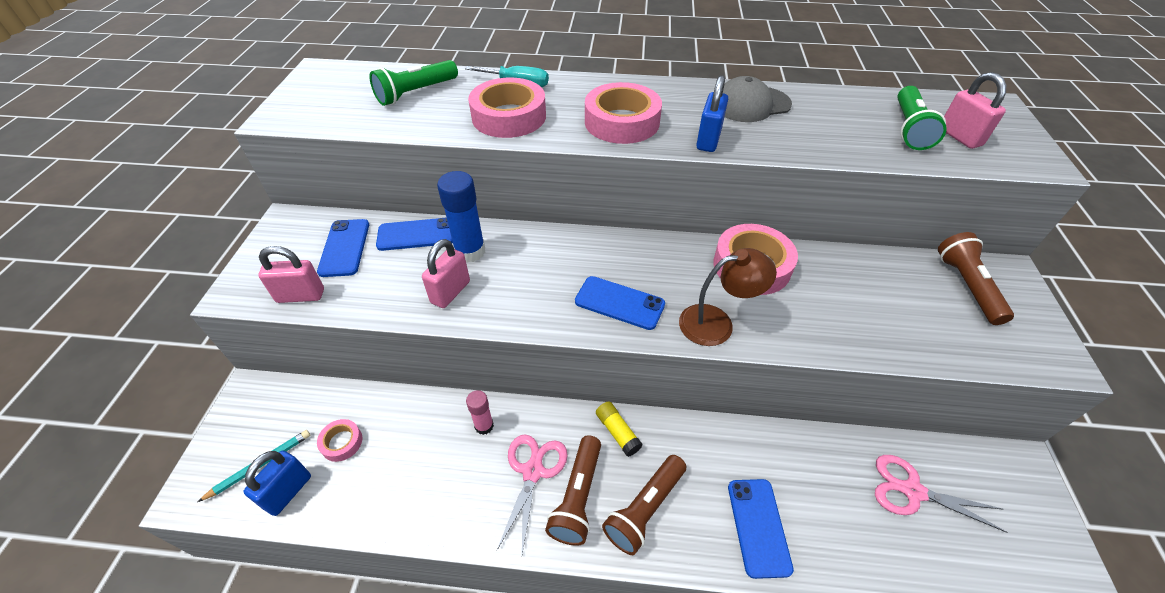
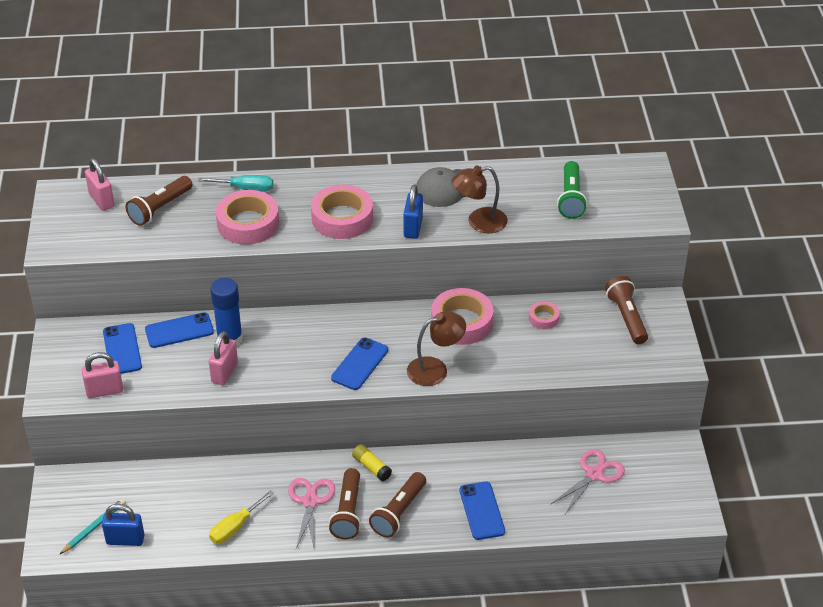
camera: 10 degrees left, 5 degrees down
(288, 492) = (125, 540): blue padlock -> blue padlock turned 75 degrees clockwise
(341, 442) = (153, 504): pink tape -> pink tape (543, 318)
(416, 93) = (160, 208): green flashlight -> brown flashlight
(429, 496) = (235, 527): none -> yellow screwdriver
(484, 426) = (264, 477): pink glue stick -> none
(619, 303) = (360, 364): blue phone -> blue phone turned 75 degrees counterclockwise
(793, 143) = (479, 222): none -> brown lamp
(912, 491) = (594, 474): pink scissors -> pink scissors turned 120 degrees clockwise
(959, 137) = (607, 202): pink padlock -> pink padlock (101, 200)

